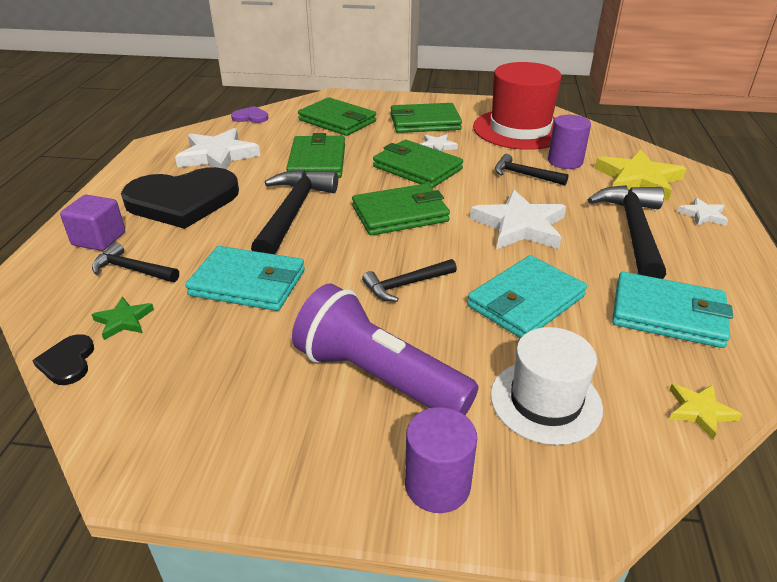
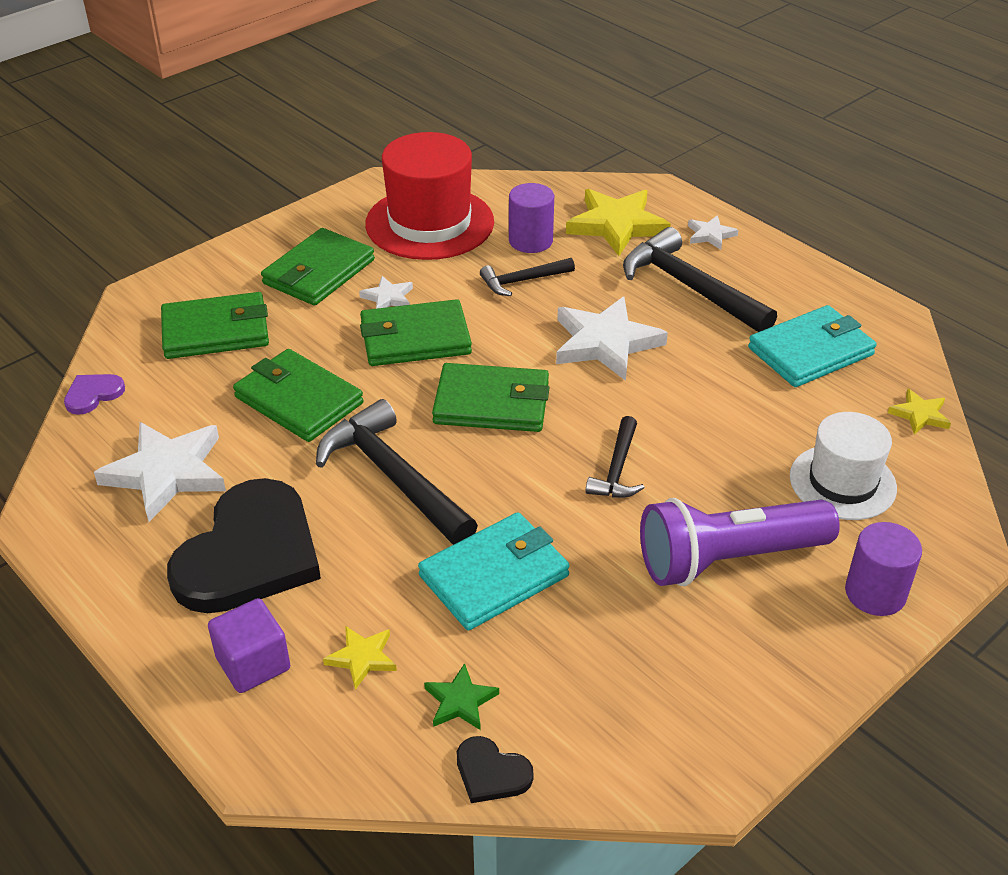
camera: 50 degrees left, 5 degrees up
(132, 270) = (362, 658): black hammer -> yellow star
(400, 214) = (492, 403): green wallet -> green wallet turned 75 degrees clockwise
(526, 301) = (717, 413): turquoise wallet -> none

